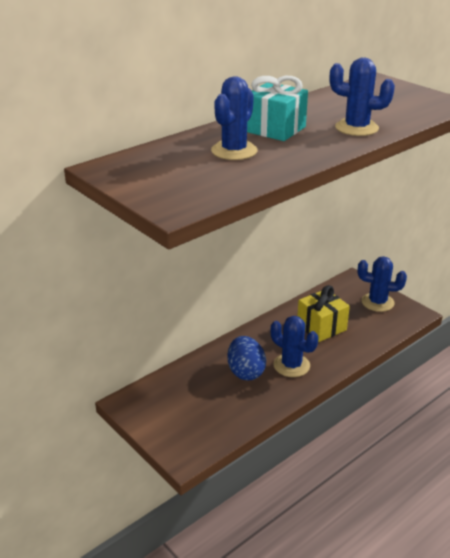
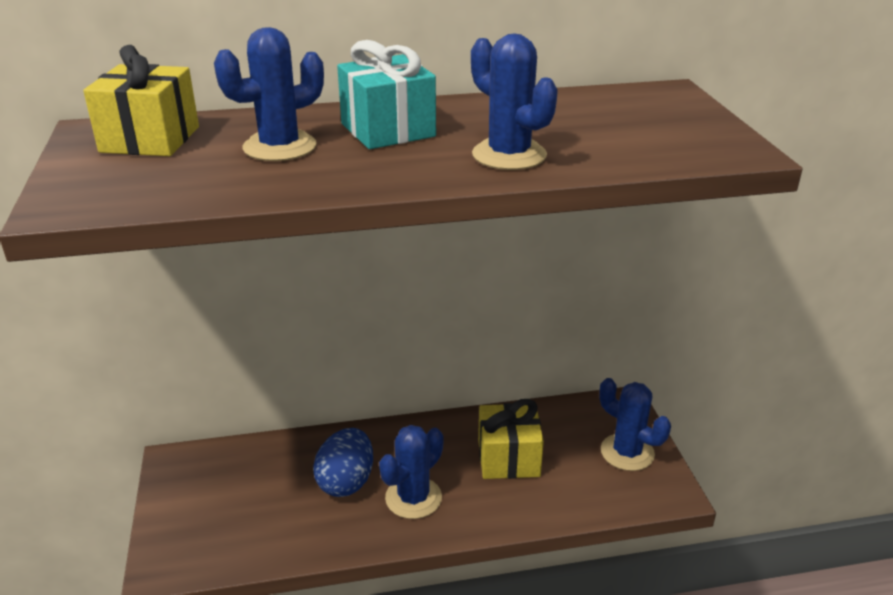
camera: 30 degrees right, 0 degrees up
(151, 164) = (150, 139): none -> yellow gift
(291, 365) = (413, 498): blue cactus -> blue cactus turned 60 degrees clockwise

